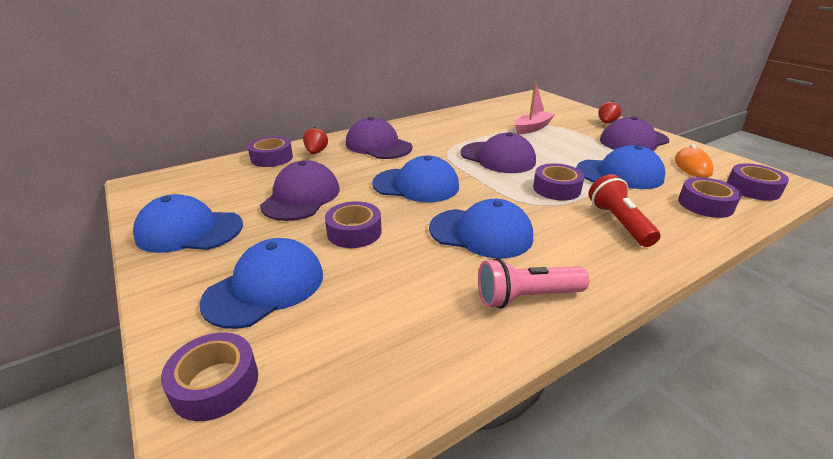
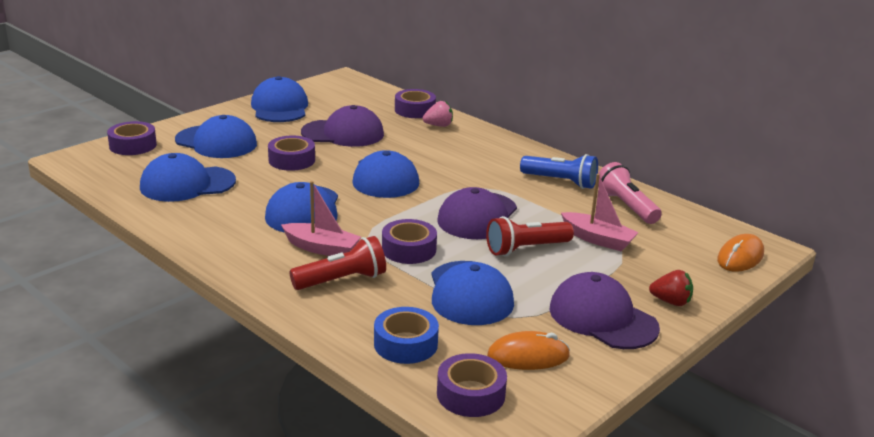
camera: 75 degrees right, 5 degrees down
(316, 152) = (438, 125): red strawberry -> pink strawberry
(378, 145) = (473, 151): purple cap -> none
(393, 318) = (187, 184): none -> blue cap
(445, 126) = (560, 182): none -> blue flashlight
(526, 297) = (213, 229): pink flashlight -> pink flashlight (626, 206)
(548, 149) = (526, 249): none -> red flashlight
(549, 102) = (740, 257): none -> orange mouse
(561, 228) = (321, 248): none -> pink boat
(705, 204) = (405, 344): purple tape -> blue tape

